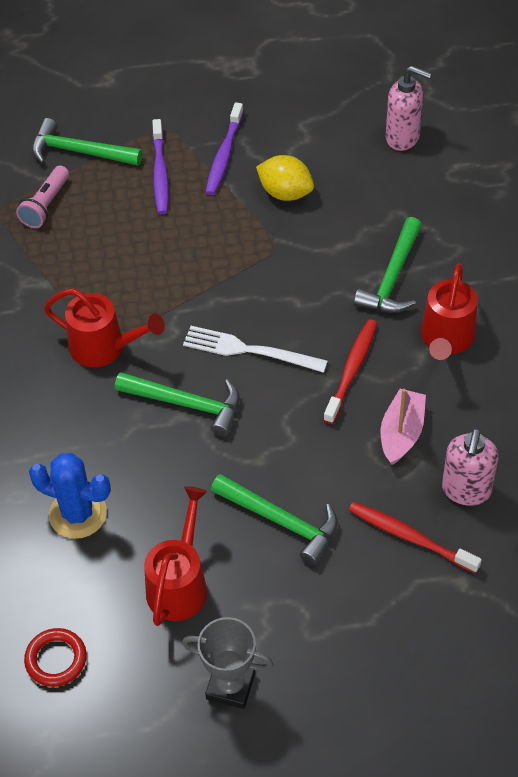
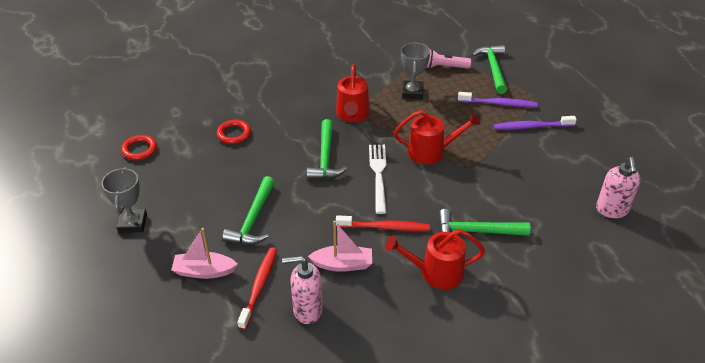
camera: 70 degrees right, 10 degrees down
(78, 514) = (234, 134): blue cactus -> red ring
(87, 260) = (412, 92): none -> grey trophy
(160, 173) = (498, 103): purple toothbrush -> purple toothbrush turned 150 degrees counterclockwise
(180, 583) = (198, 185): red watering can -> red watering can (431, 152)
(285, 193) = (518, 162): yellow lemon -> none
(361, 600) = (204, 271): none -> pink boat

